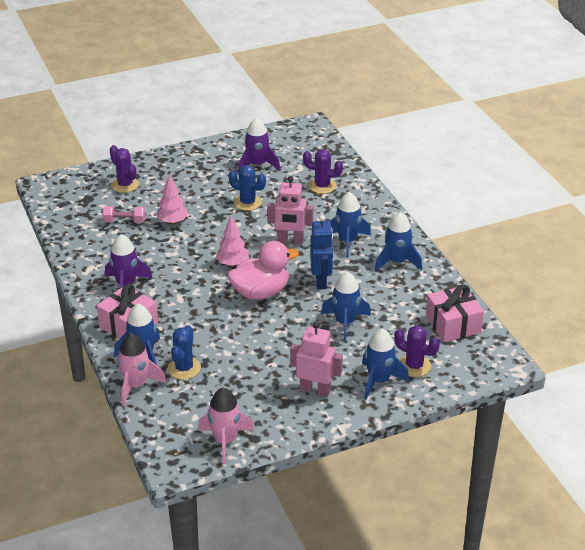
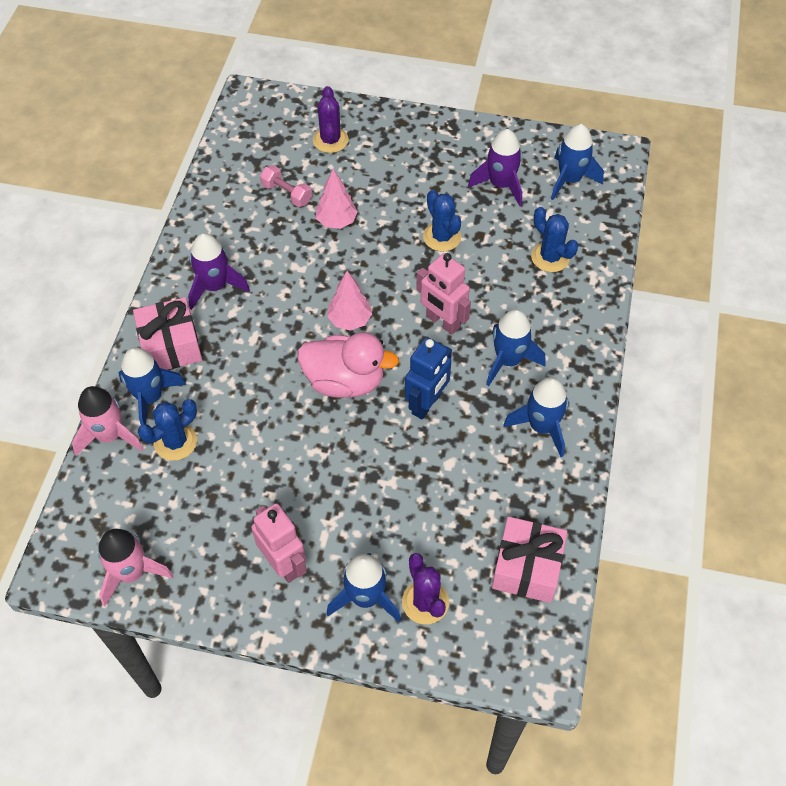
camera: 35 degrees right, 20 degrees up
(322, 186) = (550, 257): purple cactus -> blue cactus
(345, 323) = (401, 485): blue rocket -> blue rocket (570, 180)

